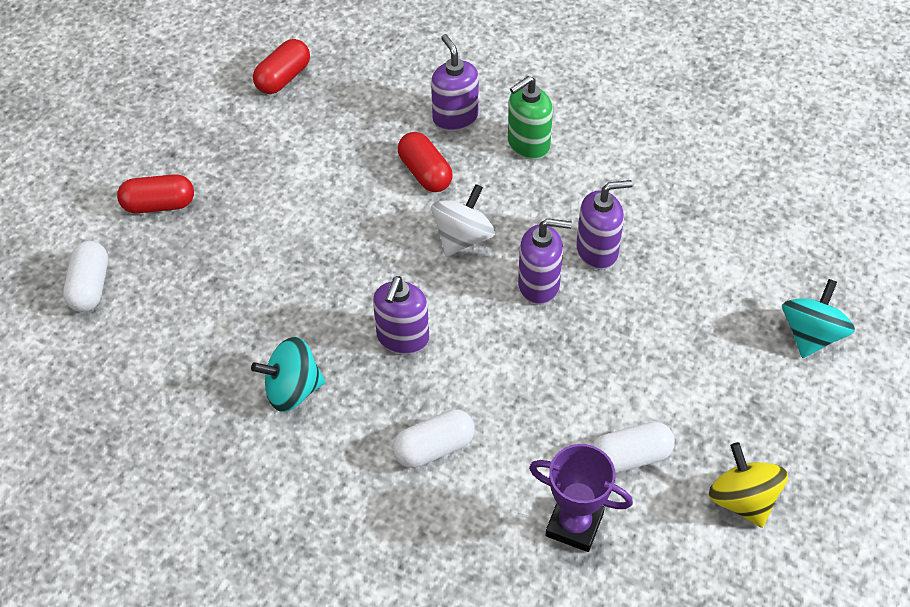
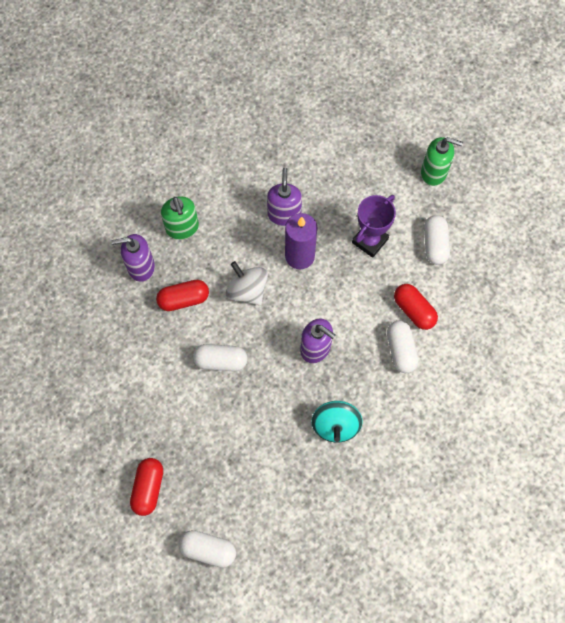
camera: 75 degrees left, 15 degrees up
(283, 78) = (55, 374): red capsule -> red capsule (413, 310)
(350, 234) = (221, 361): none -> white capsule
(539, 285) = (299, 256): purple soap dispenser -> purple candle
(574, 524) = (470, 287): purple trophy -> purple trophy (370, 241)
(742, 499) = (475, 197): yellow spinning top -> none
(759, 429) = (434, 172): none -> green soap dispenser
(811, 334) = (380, 122): turquoise spinning top -> none

